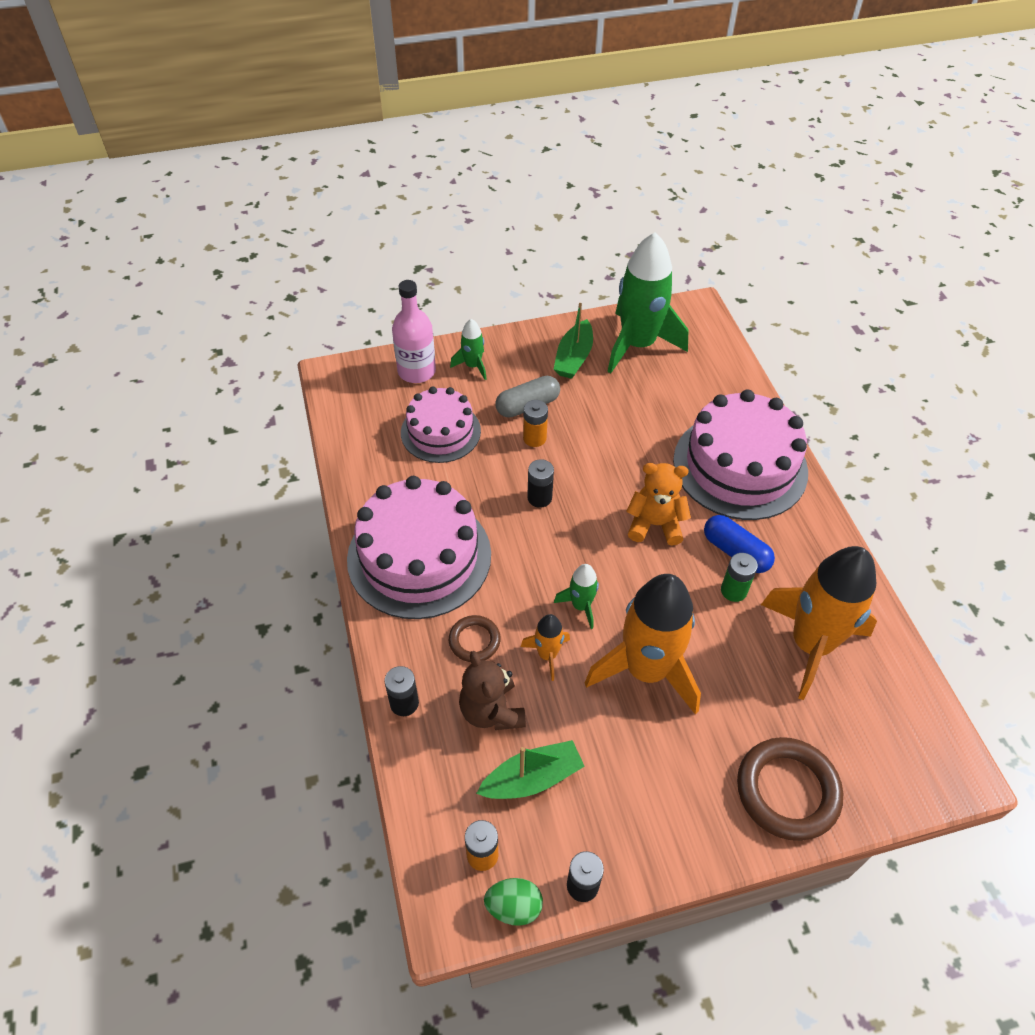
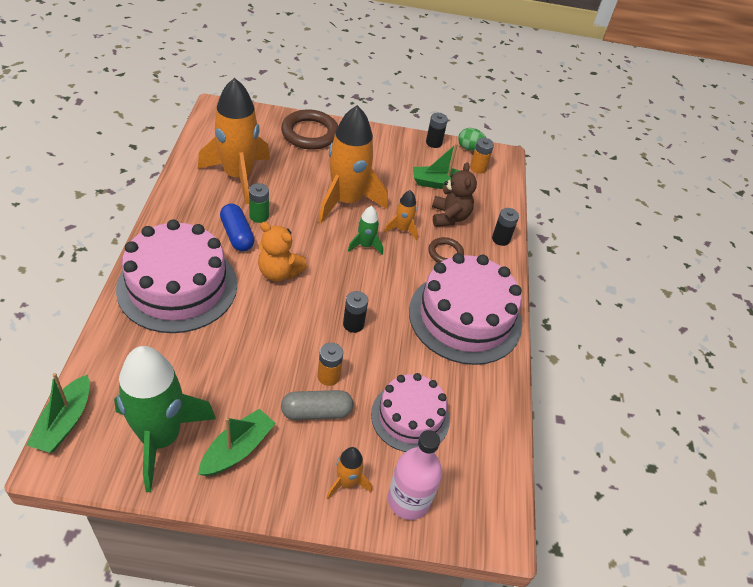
camera: 165 degrees left, 5 degrees down
(473, 366) = (347, 483): green rocket -> orange rocket
(717, 330) = (65, 422): none -> green boat

